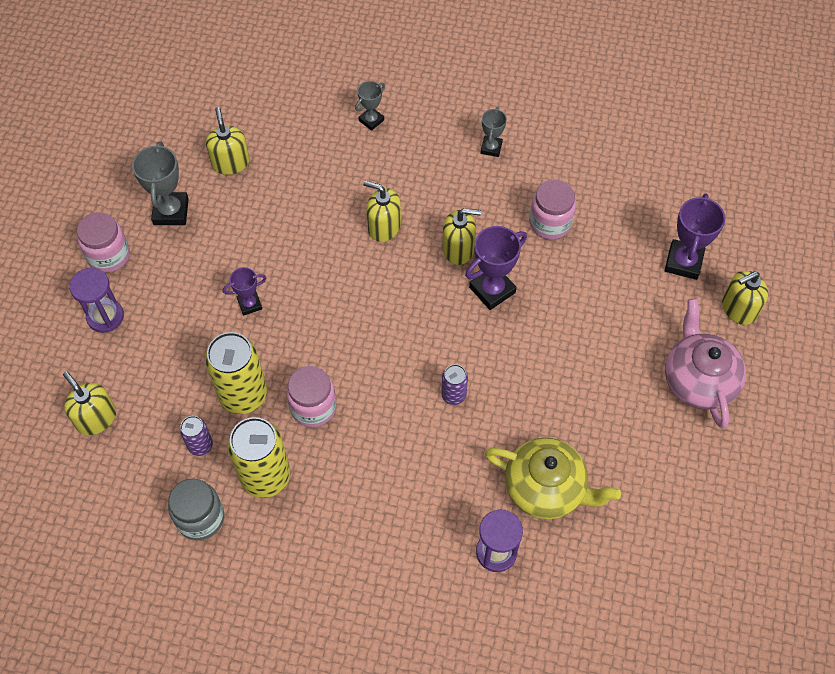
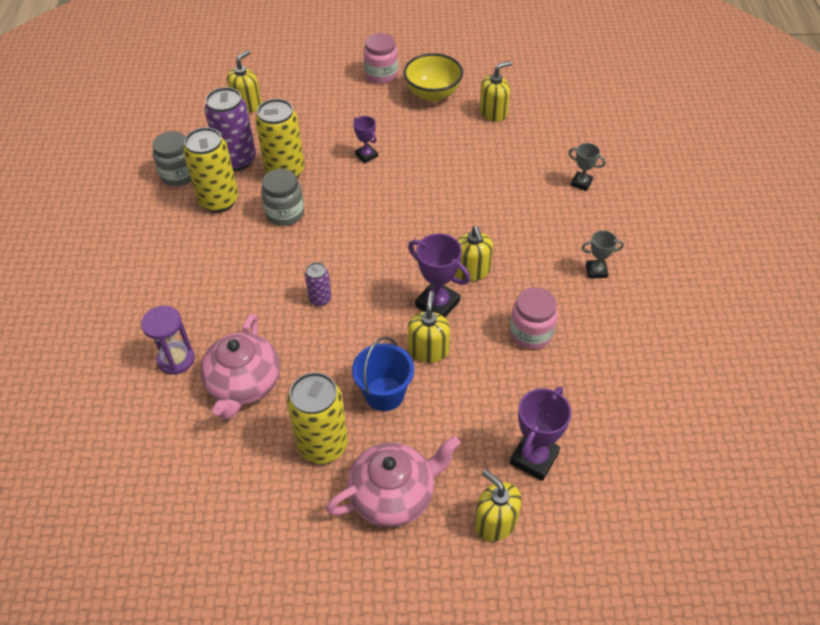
camera: 75 degrees right, 10 degrees down
(105, 316) = (329, 86): purple hourglass -> none
(171, 212) = (432, 94): grey trophy -> yellow bowl
(200, 445) = (237, 160): purple can -> purple can, size x1.96
(313, 407) = (285, 213): pink jar -> grey jar
(384, 227) = (473, 216): yellow soap dispenser -> yellow soap dispenser (428, 350)
(546, 488) = (244, 384): yellow teapot -> pink teapot
(589, 362) = (384, 394): none -> blue bucket
(634, 427) = (323, 445): none -> yellow can
(683, 262) = (534, 458): purple trophy -> purple trophy turned 60 degrees counterclockwise

